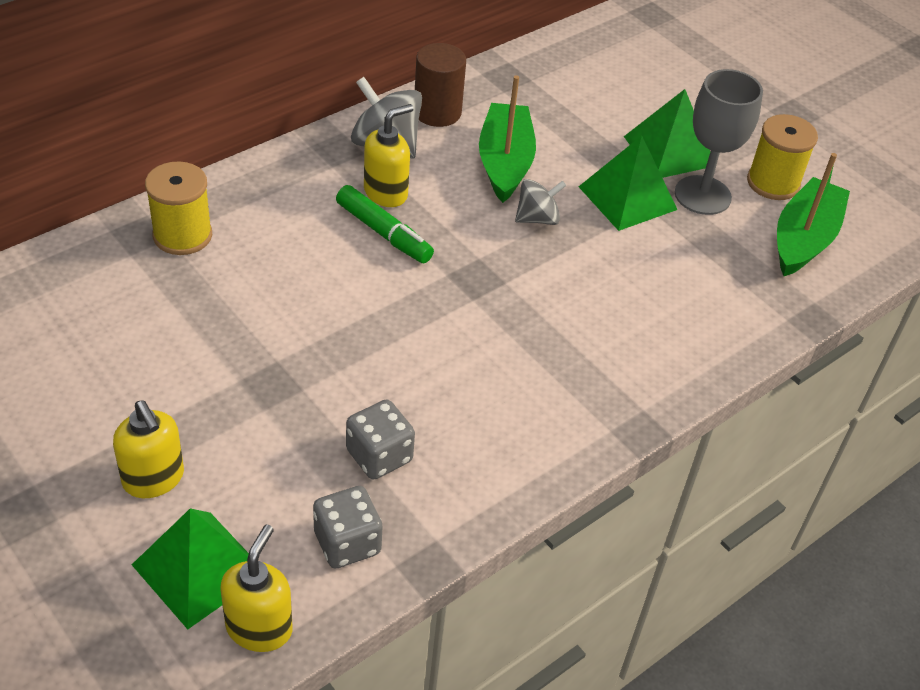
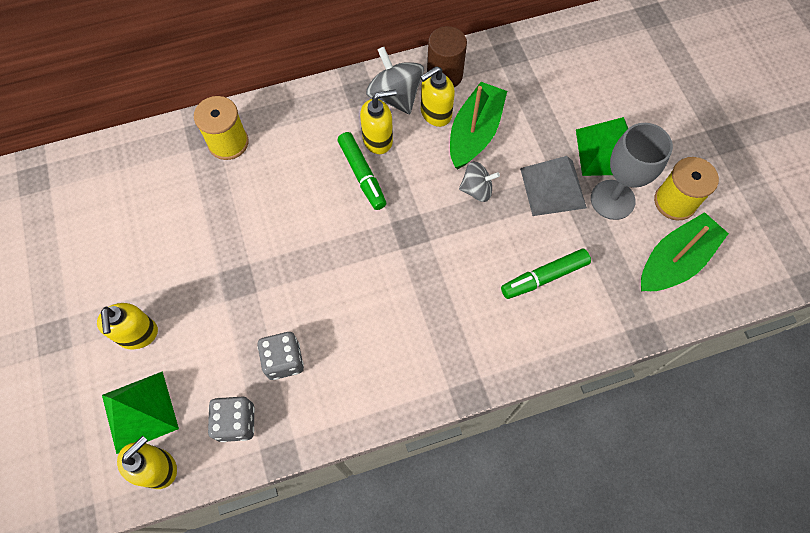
camera: 25 degrees right, 20 degrees up
(446, 152) = (435, 114): none -> yellow soap dispenser
(627, 198) = (553, 188): green pyramid -> grey pyramid
(665, 288) = (544, 277): none -> green marker

